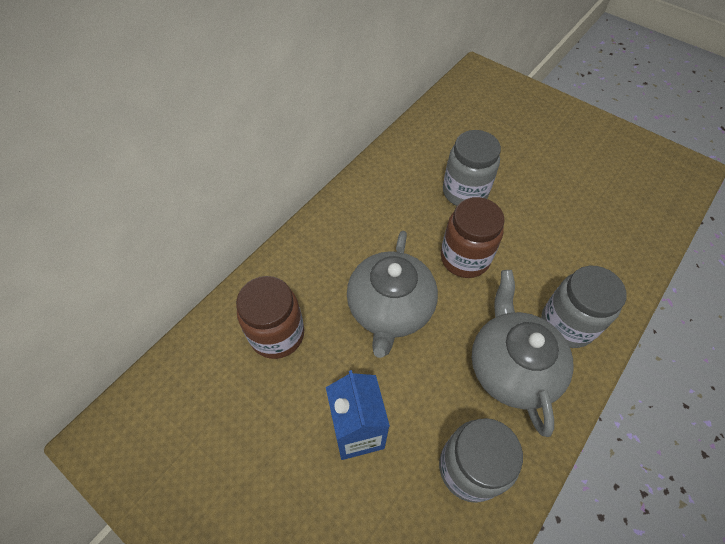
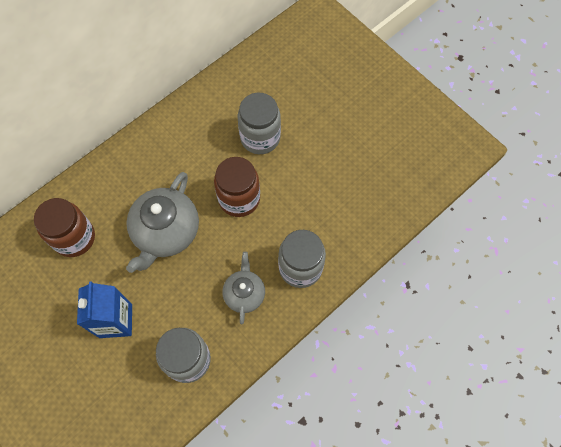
camera: 10 degrees right, 10 degrees up
(511, 367) = (244, 293): grey teapot -> grey teapot, size x0.58

